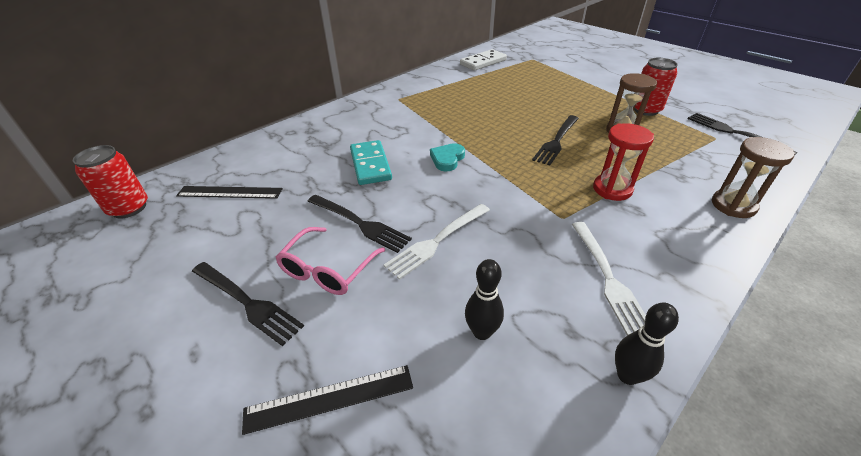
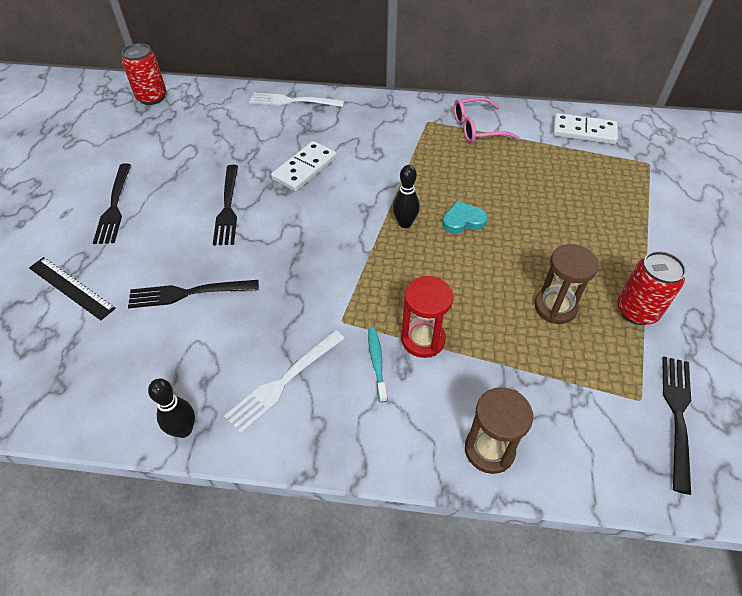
camera: 50 degrees right, 10 degrees up
(230, 192) = (205, 125): black ruler -> none
(328, 270) = (168, 222): pink glasses -> pink glasses (477, 128)
(370, 165) = (305, 169): turquoise domino -> white domino
(437, 241) = (243, 259): white fork -> white fork (293, 101)
(447, 159) = (359, 207): turquoise heart -> turquoise heart (463, 220)
(482, 332) = (169, 331): black bowling pin -> black bowling pin (405, 223)
(557, 141) = (472, 264): black fork -> black fork (189, 293)
(620, 219) = (377, 362): none -> turquoise toothbrush

